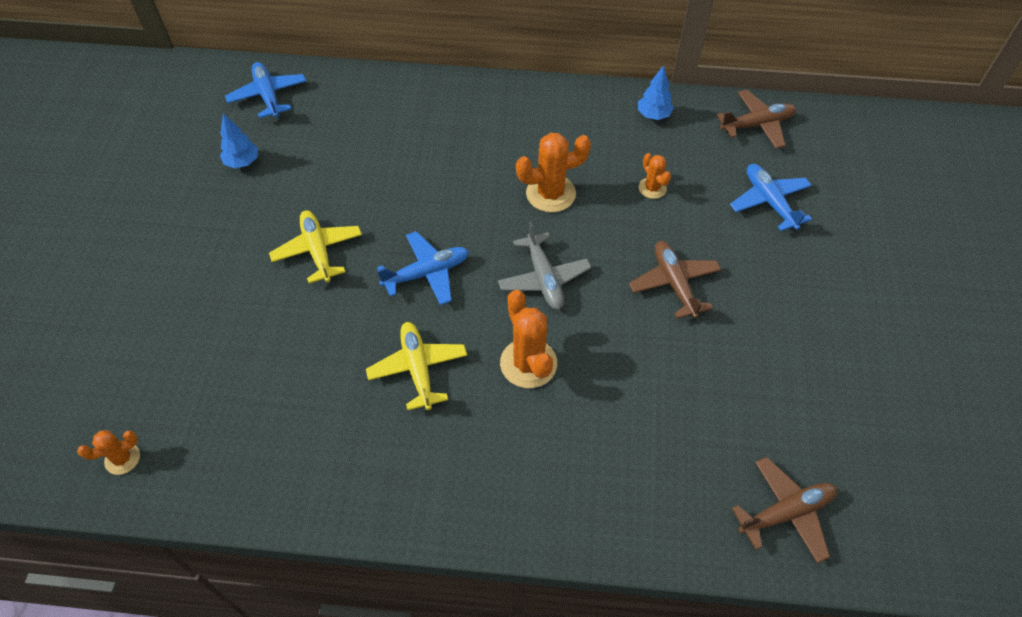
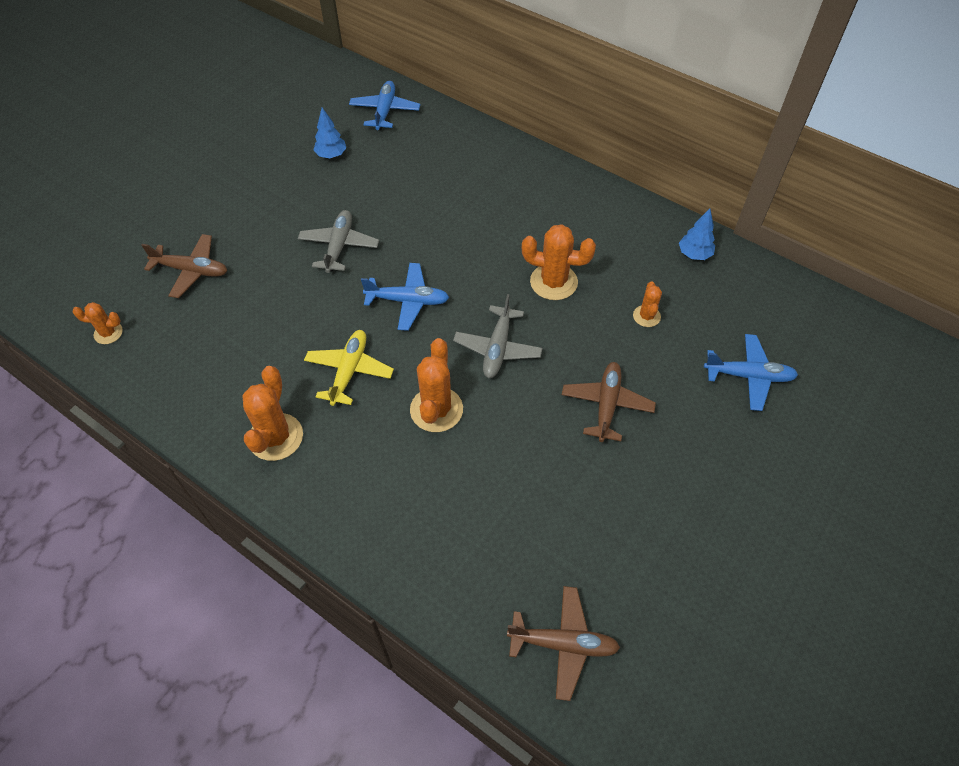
camera: 30 degrees right, 0 degrees up
(318, 251) = (339, 246): yellow plane -> grey plane
(390, 471) = (276, 437): none -> orange cactus
(757, 125) = (789, 303): brown plane -> brown plane (191, 270)
(769, 202) = (748, 376): blue plane -> blue plane turned 90 degrees clockwise

